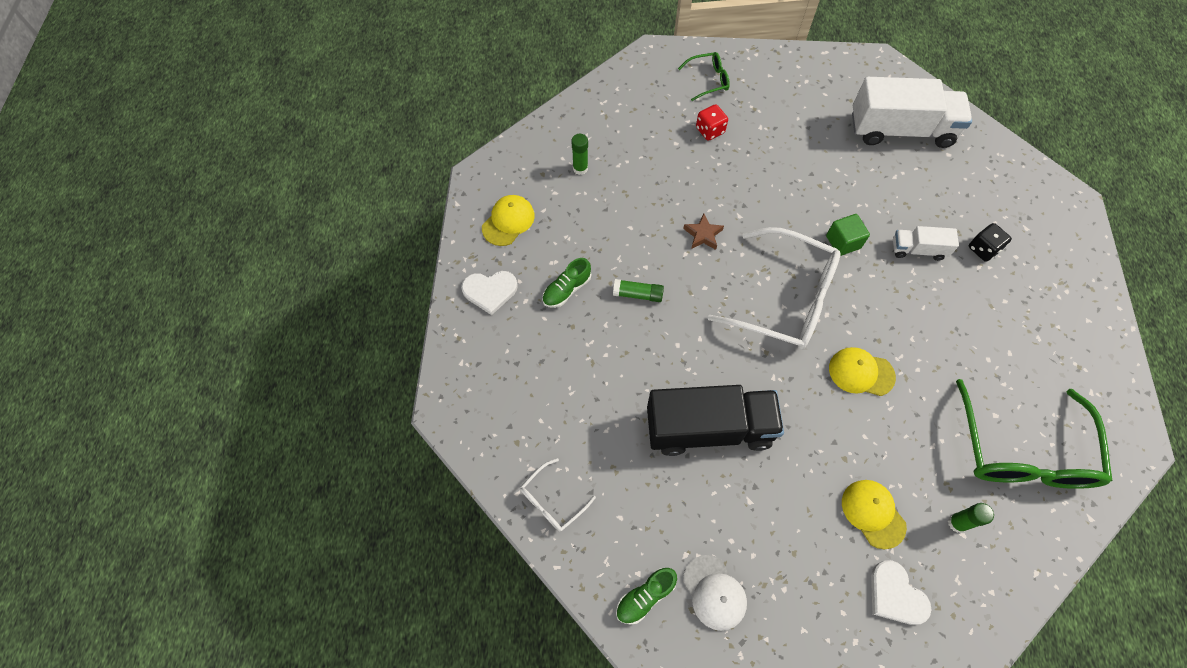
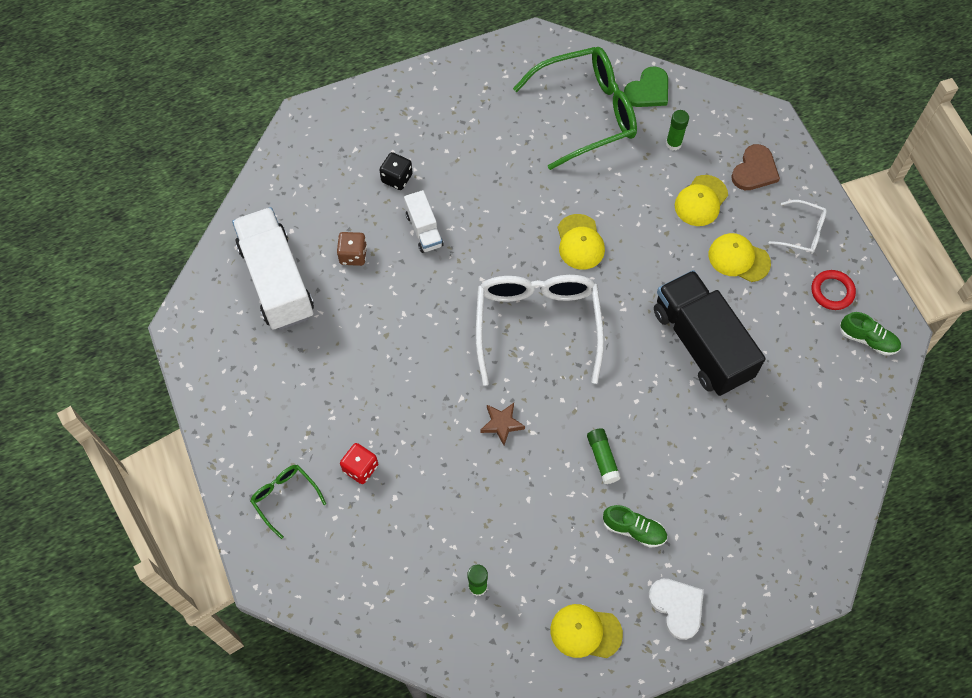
camera: 115 degrees left, 0 degrees up
(552, 501) = (841, 444): white glasses -> white glasses (803, 232)
(714, 592) = (832, 291): white cap -> red ring
(789, 515) = (738, 259): none -> yellow cap
(843, 242) = (447, 294): green cube -> none
(895, 595) = (754, 170): white heart -> brown heart
(908, 189) = (353, 255): none -> brown dice
(1039, 532) = (648, 90): none -> green heart

